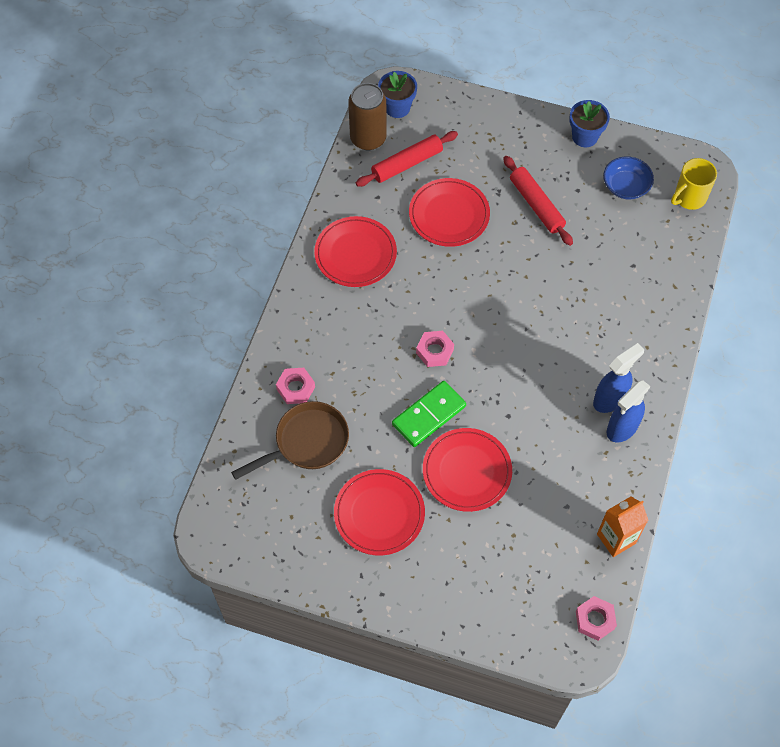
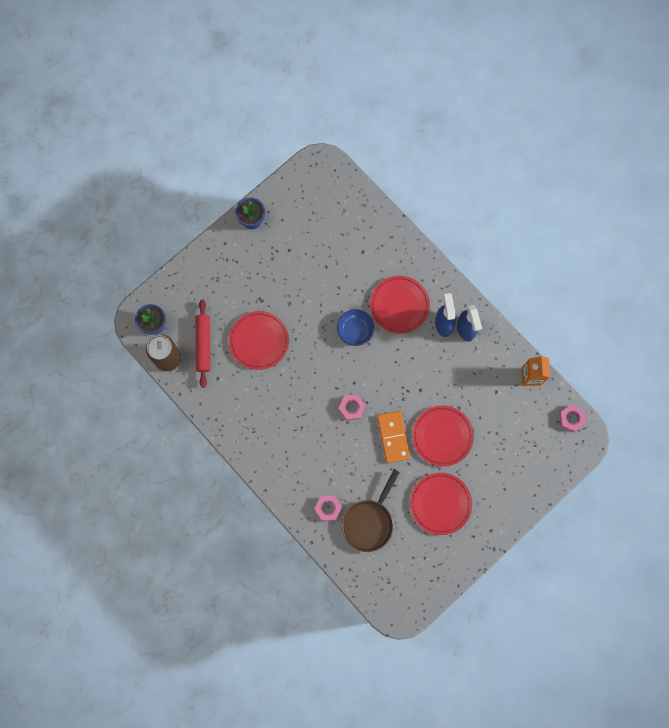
camera: 60 degrees left, 15 degrees up
(306, 442) = (369, 521): brown pan -> brown pan turned 150 degrees counterclockwise
(355, 254) = (253, 417): red plate -> red plate (399, 305)
(428, 415) = (393, 437): green domino -> orange domino
(536, 205) = (284, 282): red rolling pin -> none
(626, 186) = (304, 219): blue bowl -> blue bowl (355, 330)
(689, 198) = (335, 187): yellow mug -> none

